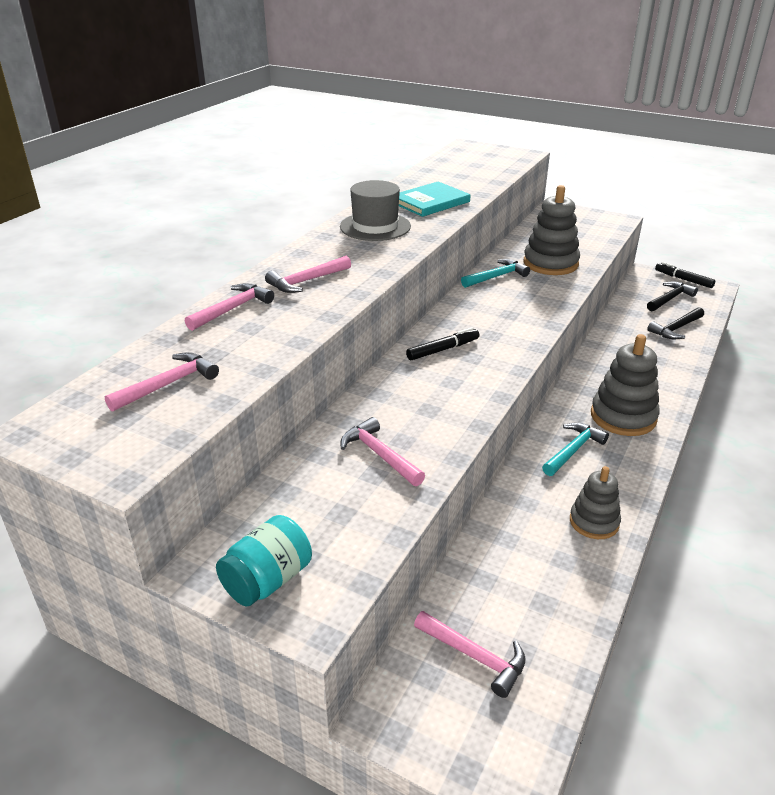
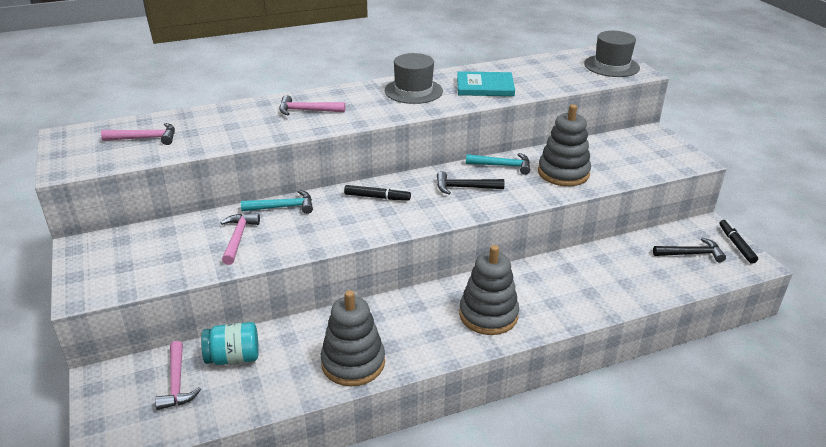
camera: 40 degrees right, 0 degrees up
(232, 309) = (241, 111): pink hammer -> none
(267, 580) = (94, 267): turquoise jar -> turquoise jar (233, 357)
(494, 155) = (611, 66): none -> grey hat
(573, 450) = (415, 315): turquoise hammer -> turquoise hammer (283, 207)
(594, 522) = (353, 363): grey stacking toy -> grey stacking toy, size x1.57
(676, 329) = (651, 278): black hammer -> black hammer (464, 187)

